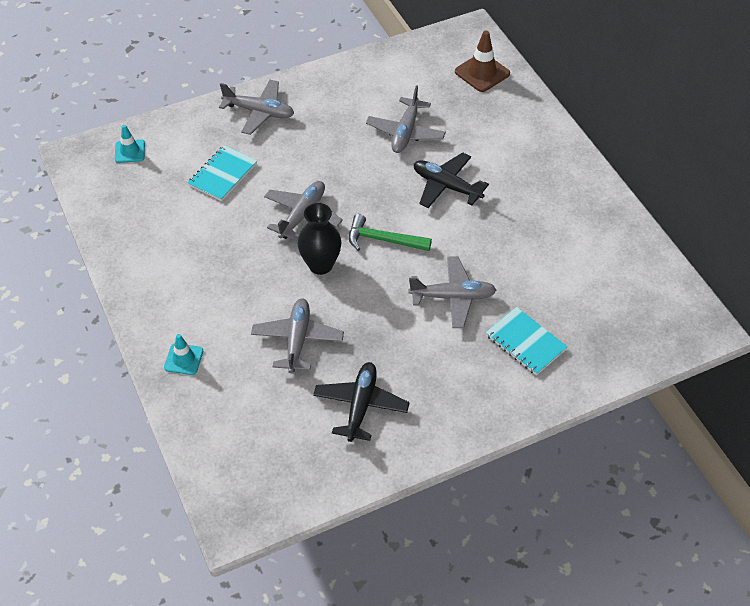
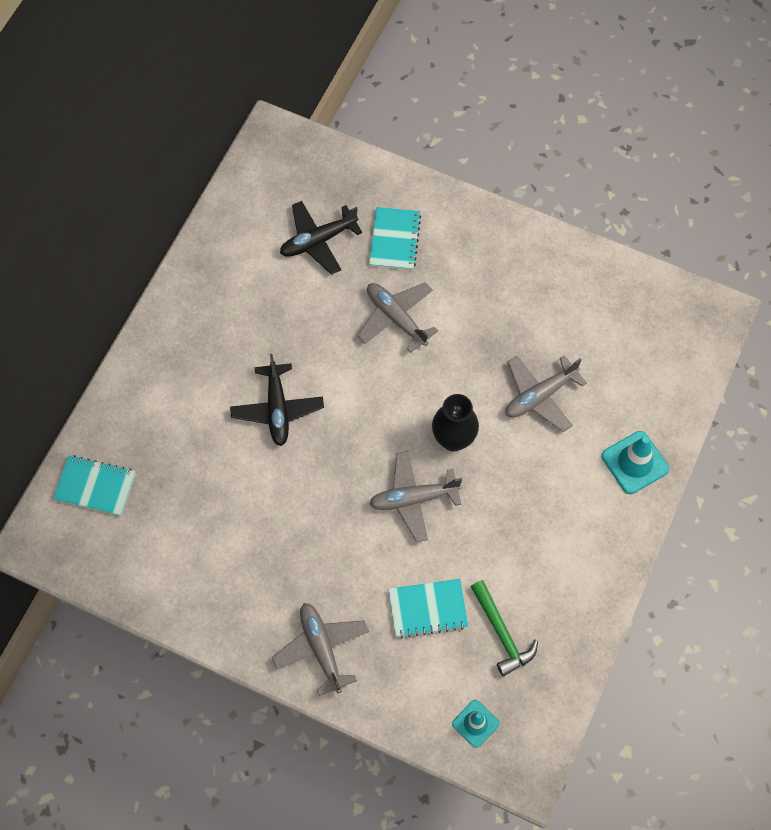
camera: 130 degrees left, 15 degrees up
(183, 359) = (635, 462): turquoise traffic cone -> turquoise traffic cone, size x1.55
(361, 406) = (554, 307): black plane -> black plane (318, 241)
(383, 240) = (383, 413): green hammer -> green hammer (502, 633)
(405, 132) = (237, 493): grey plane -> none
(482, 73) = (95, 486): brown traffic cone -> turquoise notebook

